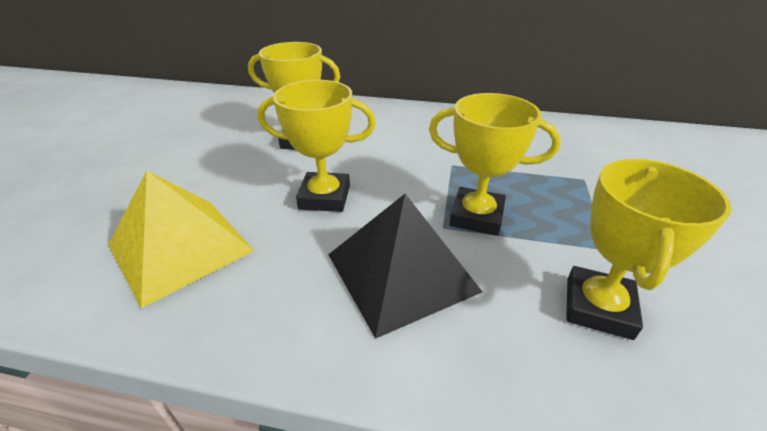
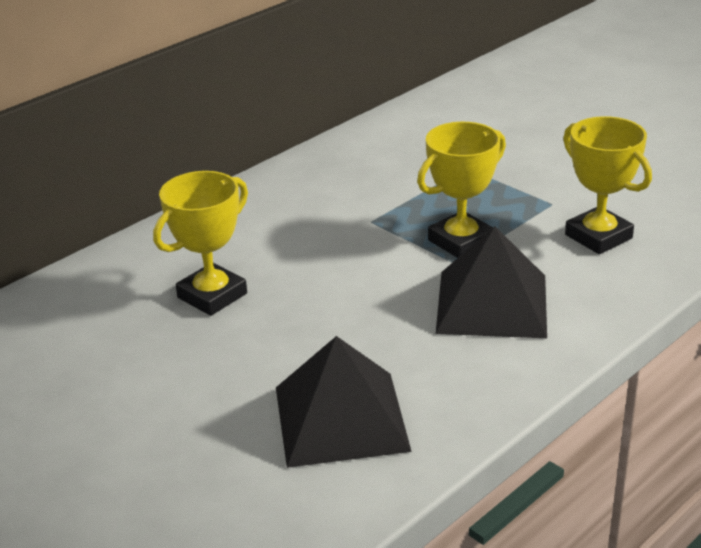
camera: 55 degrees left, 5 degrees down
(180, 247) = (340, 418): yellow pyramid -> black pyramid
(325, 197) = (346, 312): yellow trophy -> none

